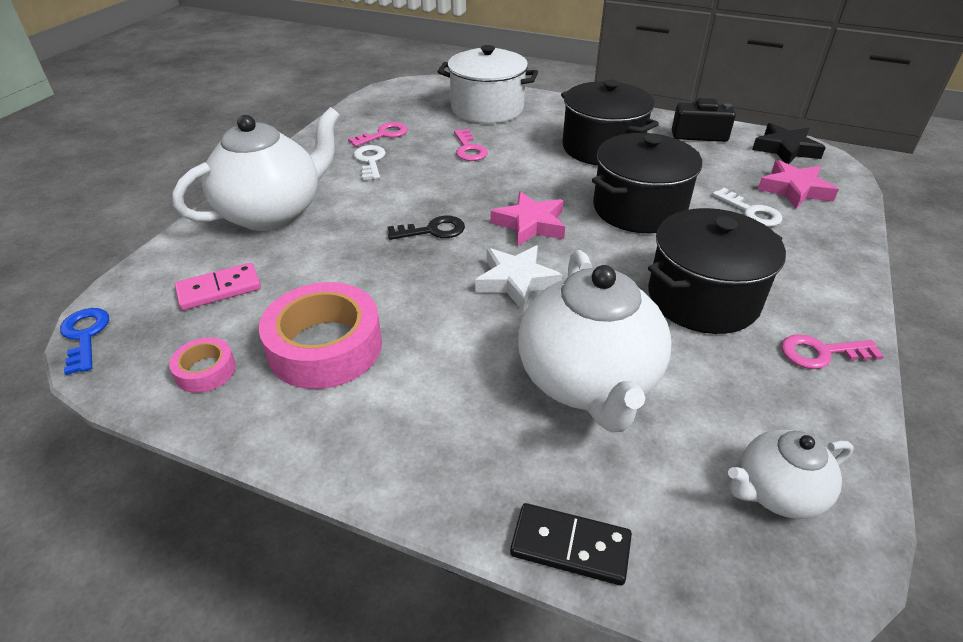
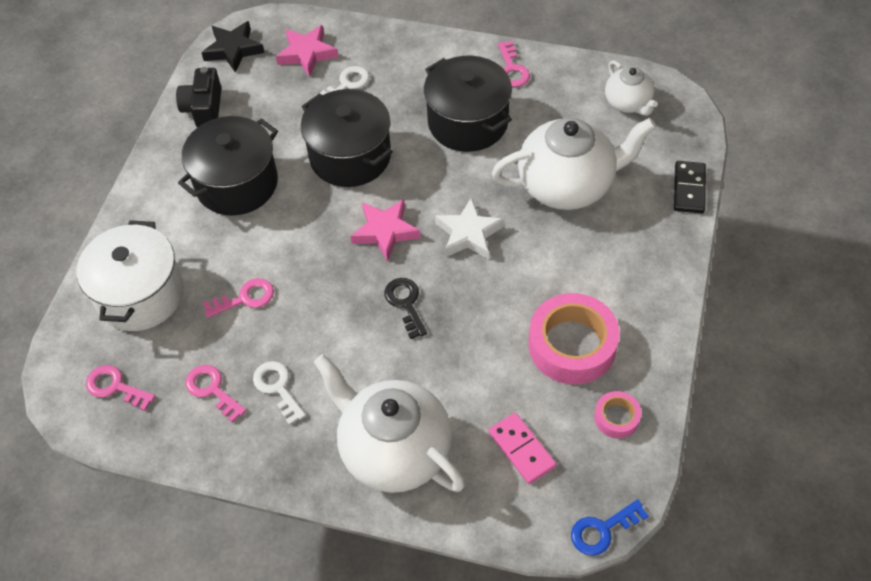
camera: 95 degrees left, 15 degrees up
(370, 161) = (277, 388): white key -> white key turned 75 degrees clockwise
(405, 101) = (115, 387): none -> pink key

